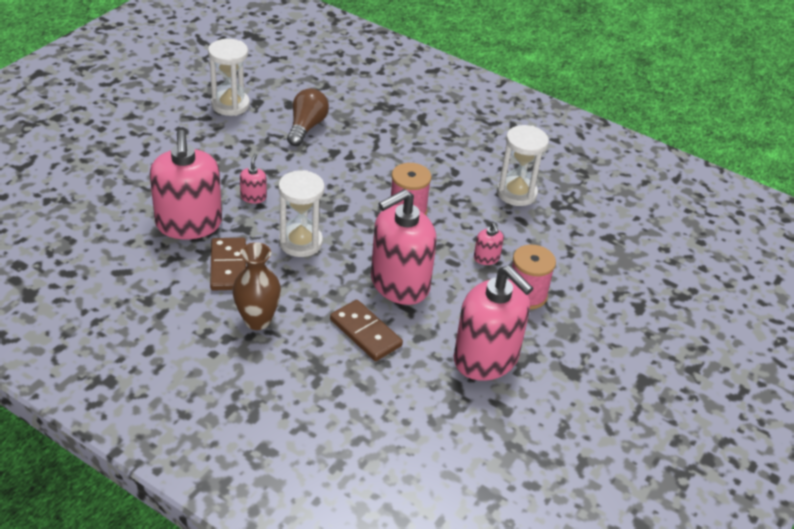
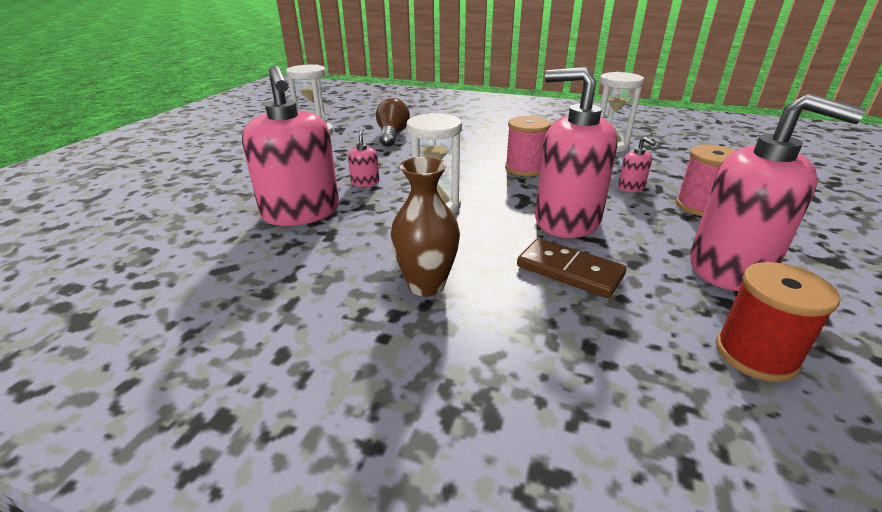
camera: 10 degrees left, 10 degrees down
(228, 266) = (363, 240): brown domino -> none
(399, 284) = (566, 220): pink soap dispenser -> pink soap dispenser turned 75 degrees clockwise
(435, 421) = (755, 354): none -> red spool

